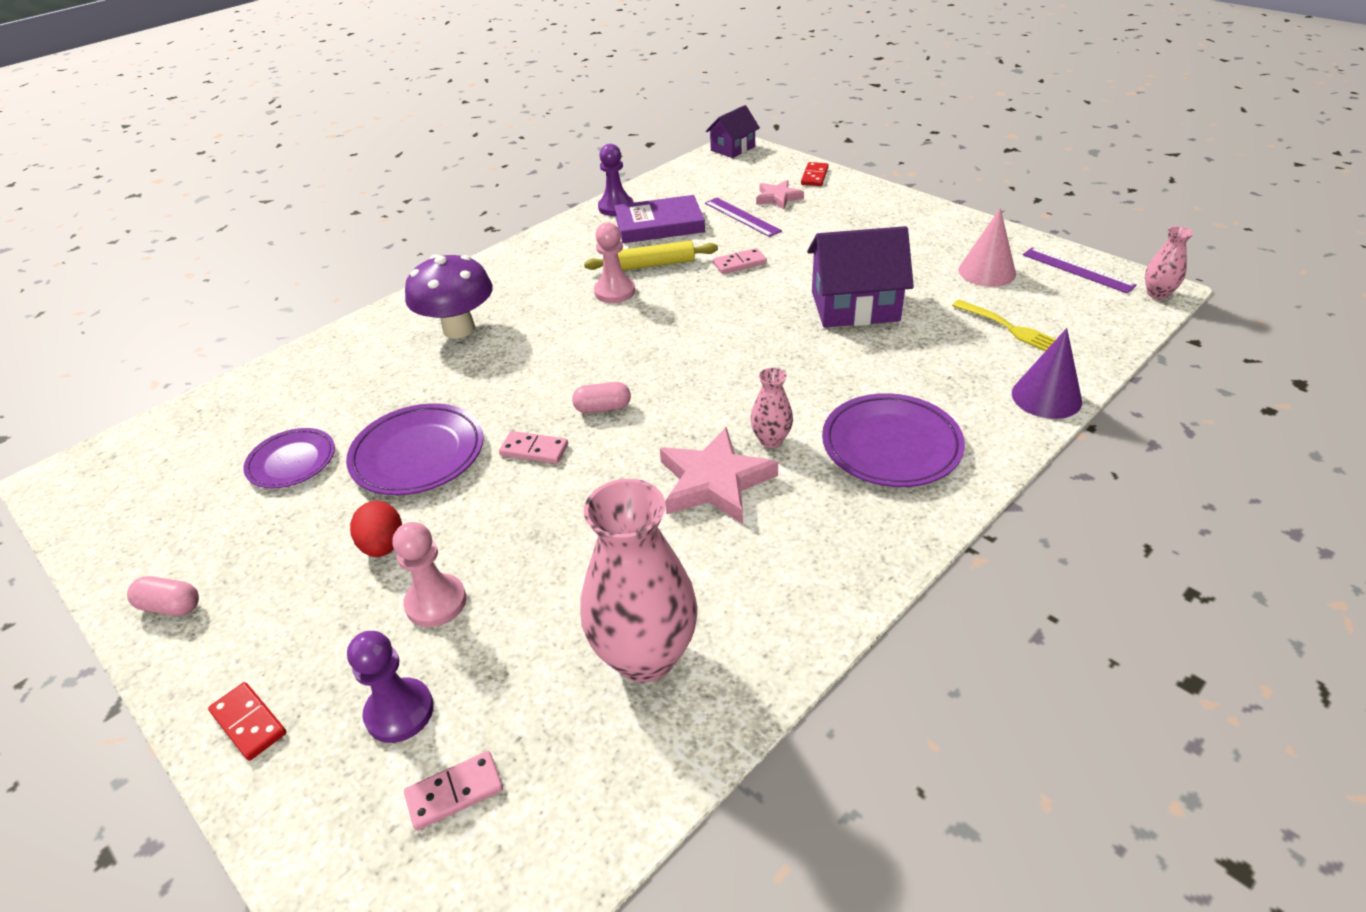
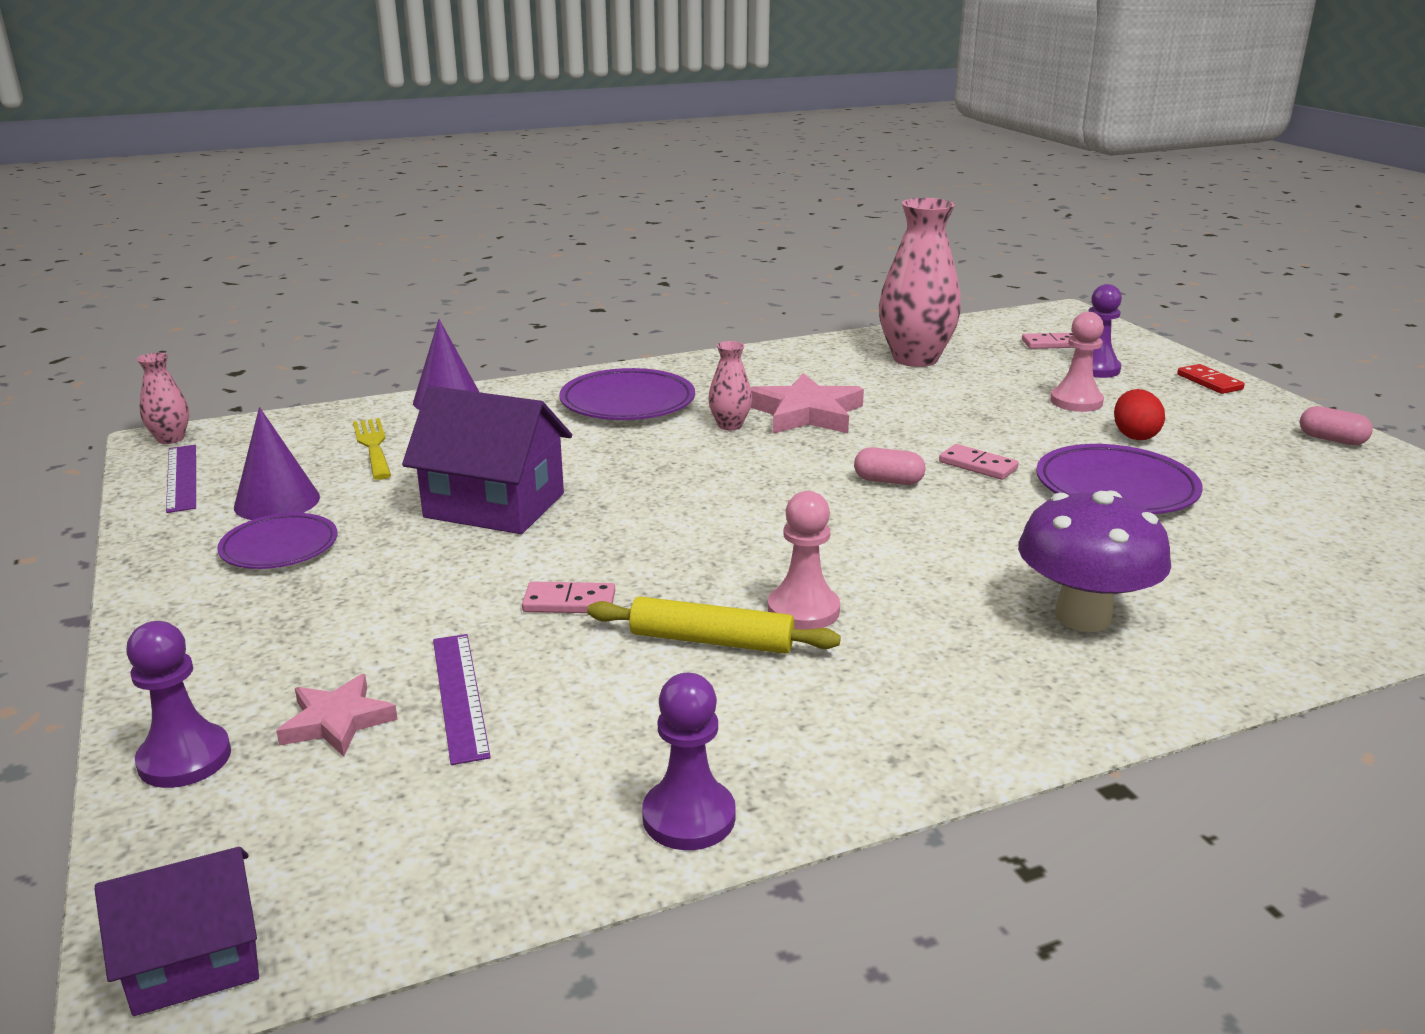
camera: 160 degrees left, 15 degrees down
(292, 462) = (1279, 512): purple plate -> purple plate (279, 547)
(659, 224) = (631, 729): purple book -> none
(814, 176) = (184, 759): red domino -> purple pawn
(987, 271) = (277, 502): pink cone -> purple cone

